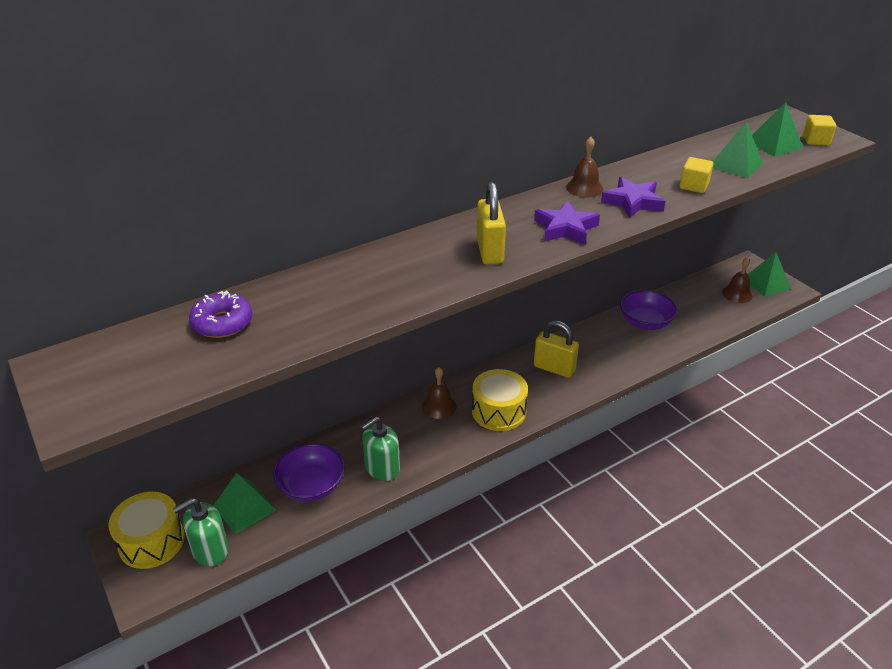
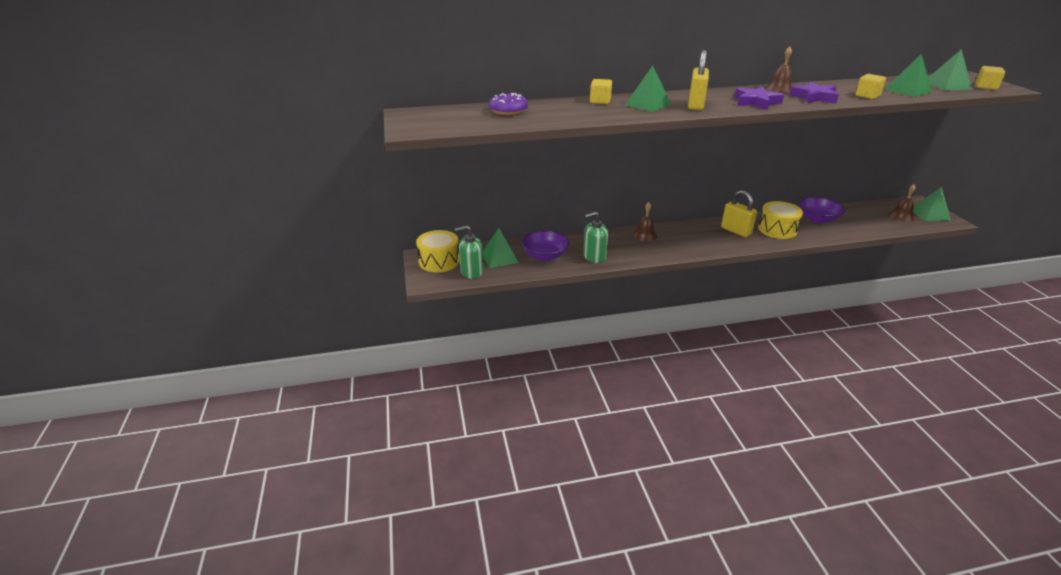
camera: 20 degrees right, 5 degrees down
(354, 267) = (600, 101): none -> yellow cube
(424, 263) = (648, 104): none -> green pyramid
(498, 411) = (686, 245): yellow drum -> yellow drum (777, 229)

